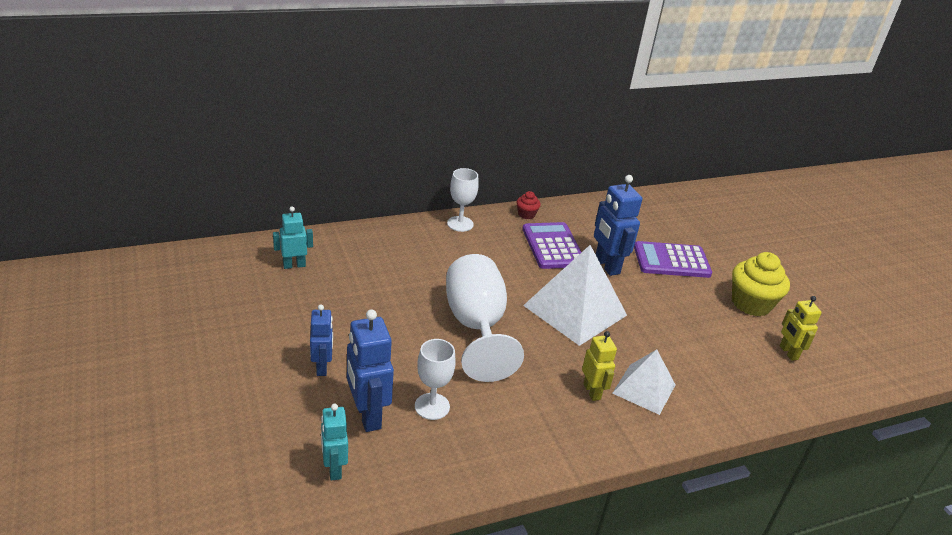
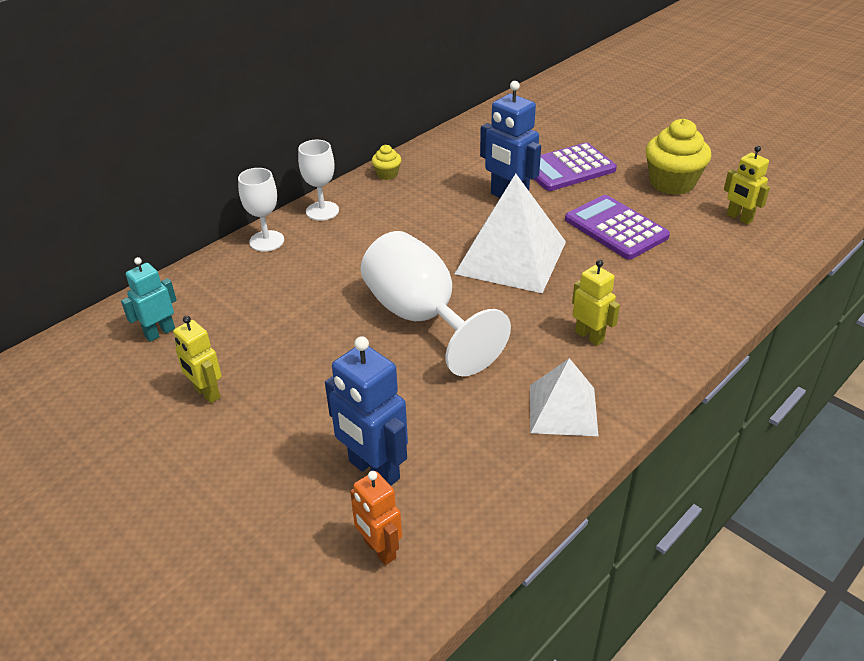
camera: 20 degrees left, 5 degrees up
(296, 317) = (206, 393): none -> yellow robot
(322, 367) = (280, 438): blue robot -> none
(334, 469) = (379, 550): turquoise robot -> orange robot
(432, 406) = (437, 427): white goblet -> white goblet (266, 241)
(526, 214) = (387, 174): red cupcake -> yellow cupcake
(553, 246) = (439, 198): purple calculator -> purple calculator (616, 228)
(644, 389) = (637, 311): white pyramid -> white pyramid (563, 410)

